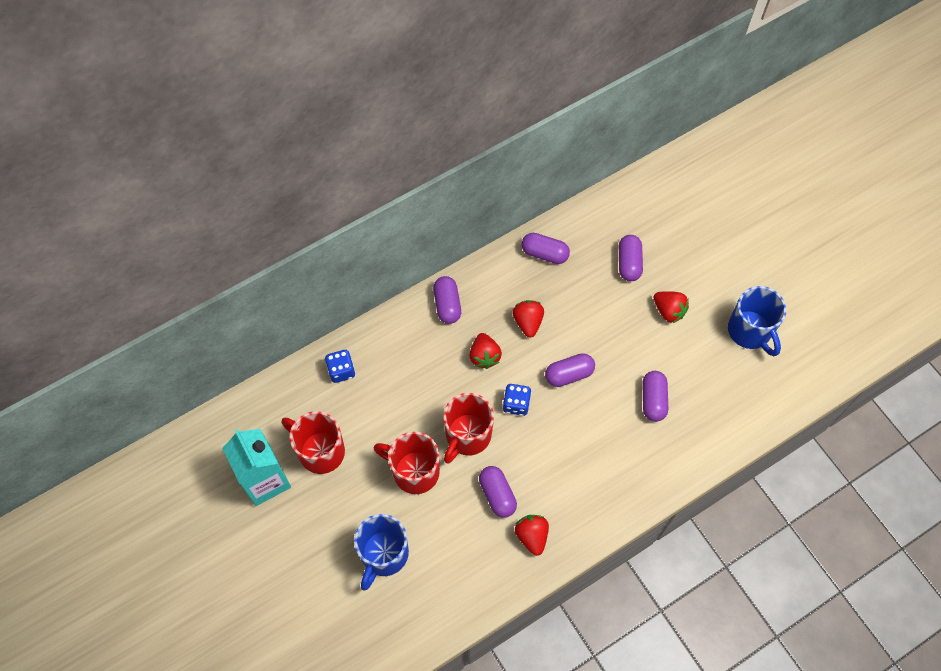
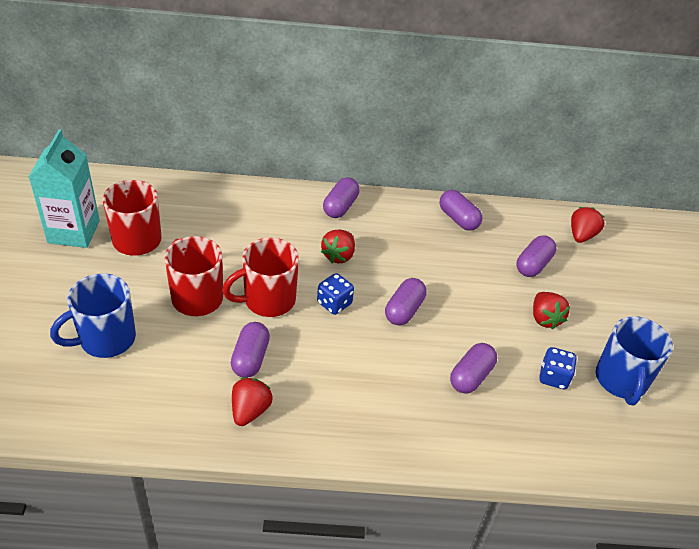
camera: 30 degrees right, 20 degrees down
(341, 371) = (210, 200): blue dice -> blue dice (553, 377)
(528, 322) = (400, 254): red strawberry -> red strawberry (581, 235)
(569, 374) = (404, 310): purple capsule -> purple capsule turned 75 degrees counterclockwise

